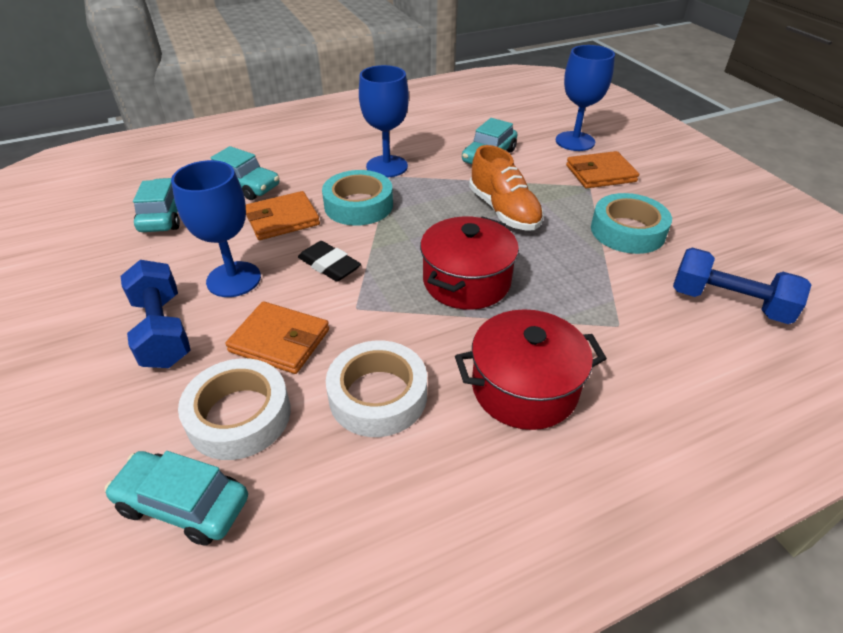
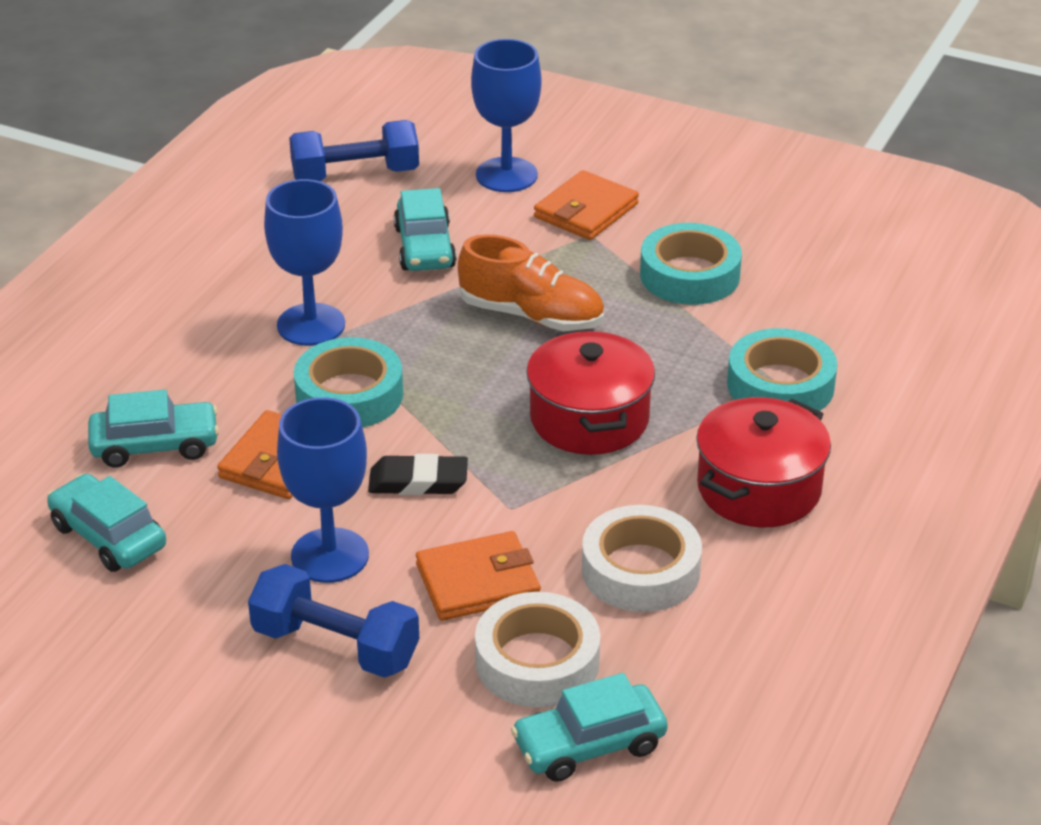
camera: 40 degrees left, 5 degrees down
(618, 325) = (780, 385): none -> turquoise tape
(728, 303) = (854, 310): blue dumbbell -> blue dumbbell (355, 175)

